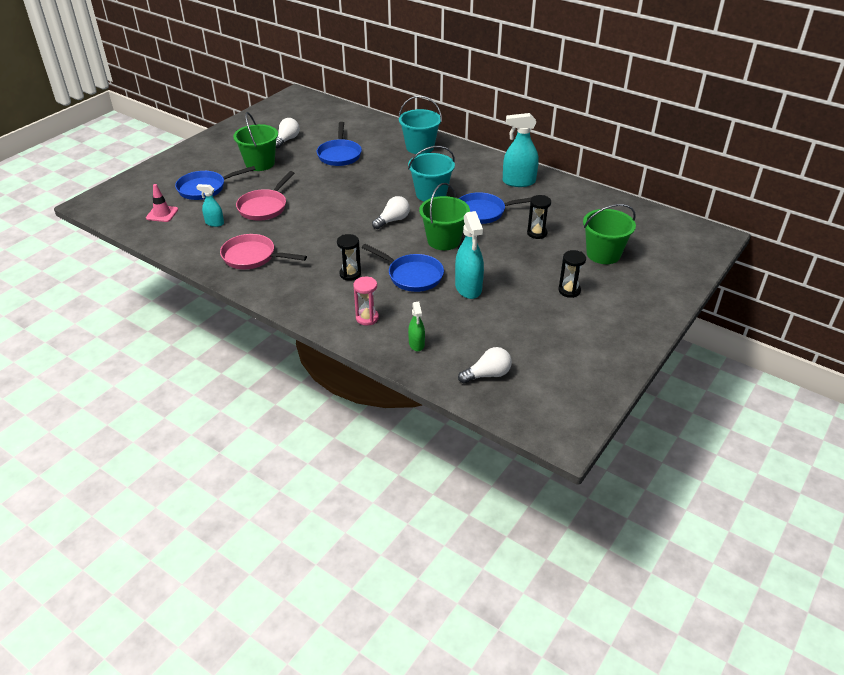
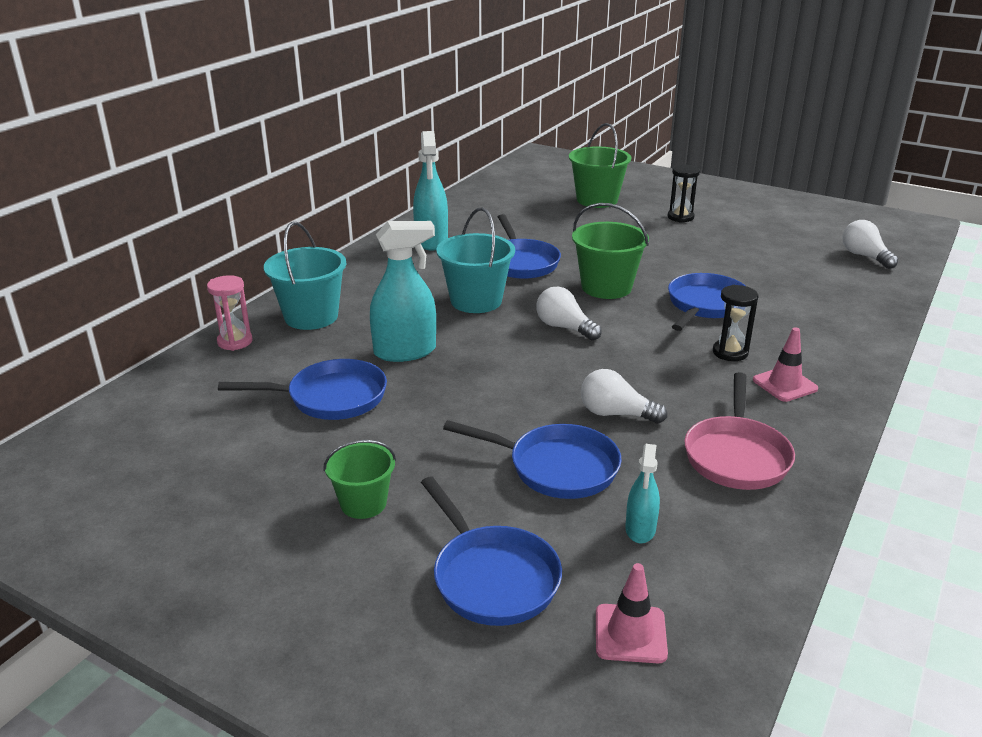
camera: 95 degrees left, 10 degrees down
(260, 163) = (363, 503): green bucket -> green bucket, size x0.63
(264, 207) = (556, 467): pink pan -> blue pan
(287, 140) = (245, 477): white light bulb -> white light bulb (615, 414)
(309, 286) = (785, 384): none -> pink traffic cone
(367, 318) = (824, 331): pink hourglass -> pink hourglass (235, 342)
(416, 344) = (848, 296): green spray bottle -> none
(468, 288) = (710, 269): turquoise spray bottle -> turquoise spray bottle (405, 351)
(537, 233) = (565, 231): black hourglass -> none

